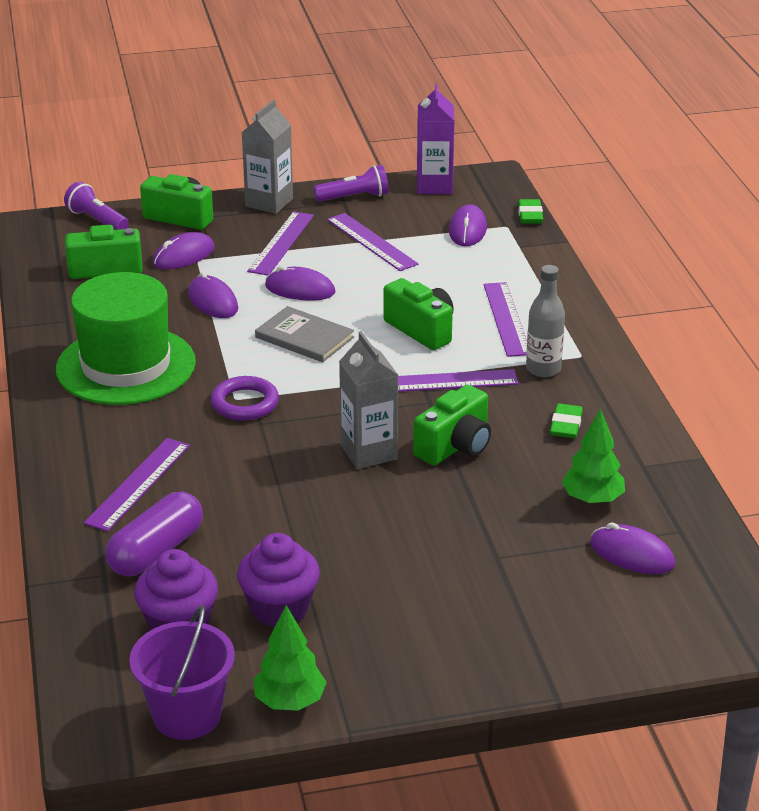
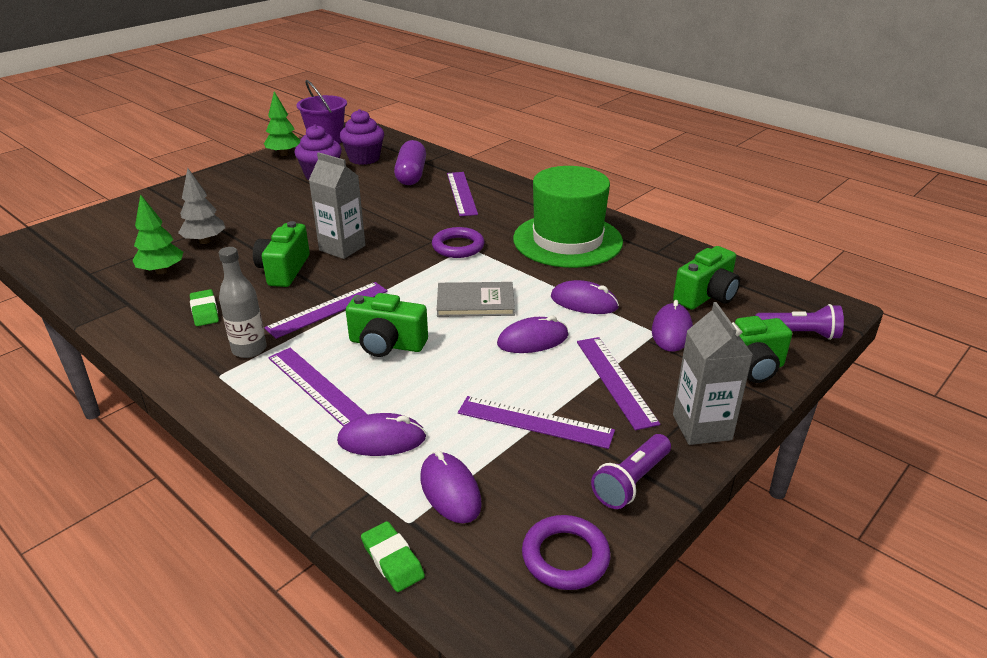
camera: 145 degrees right, 0 degrees up
(434, 186) = (565, 556): purple carton -> purple ring
(522, 530) = (205, 241): none -> grey tree
(632, 554) = (122, 251): purple mouse -> purple mouse (382, 439)

